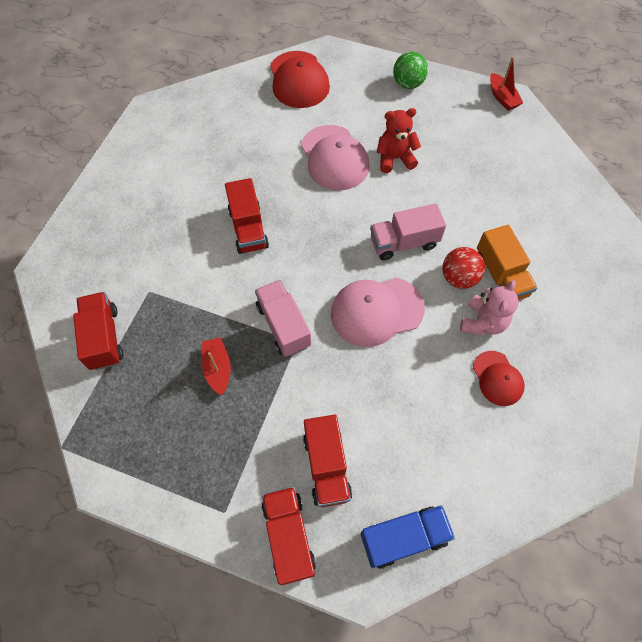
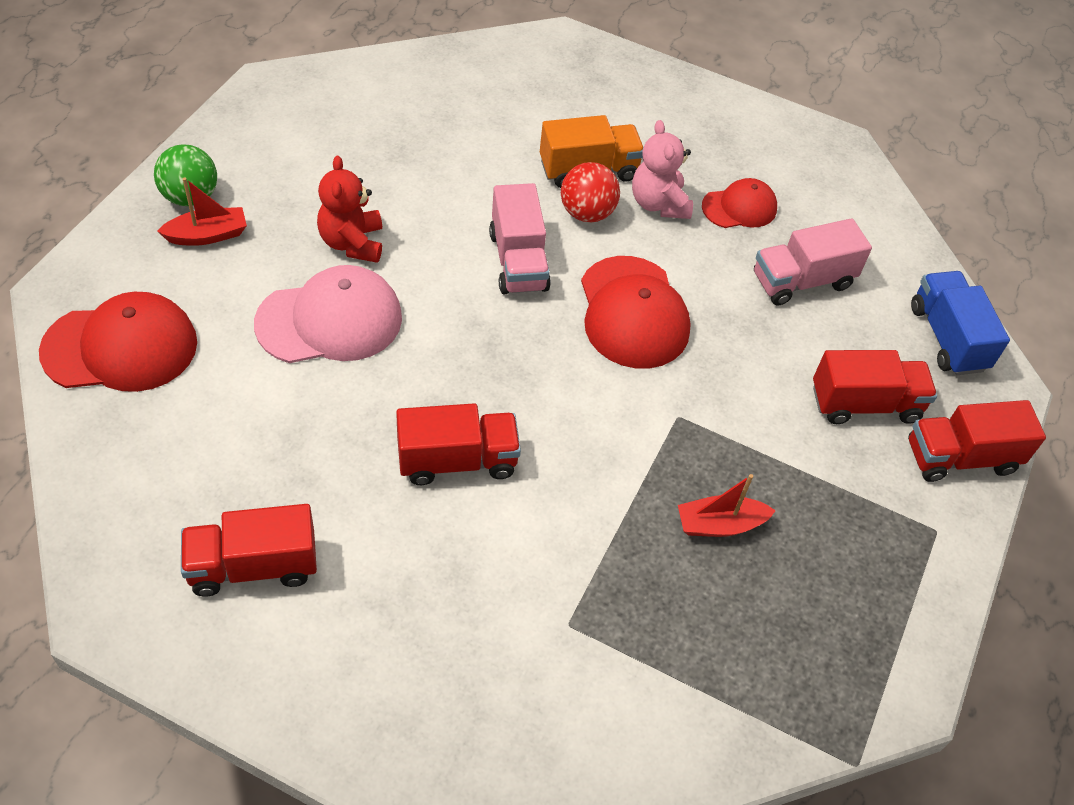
camera: 90 degrees left, 10 degrees down
(104, 338) = (657, 700): red truck -> red truck (253, 566)
(283, 325) = (649, 429): pink truck -> pink truck (802, 281)
(376, 311) = (633, 312): pink cap -> red cap
(483, 322) = (658, 204): pink teddy bear -> pink teddy bear turned 135 degrees counterclockwise
(502, 98) = (262, 94): red boat -> red boat (207, 235)

